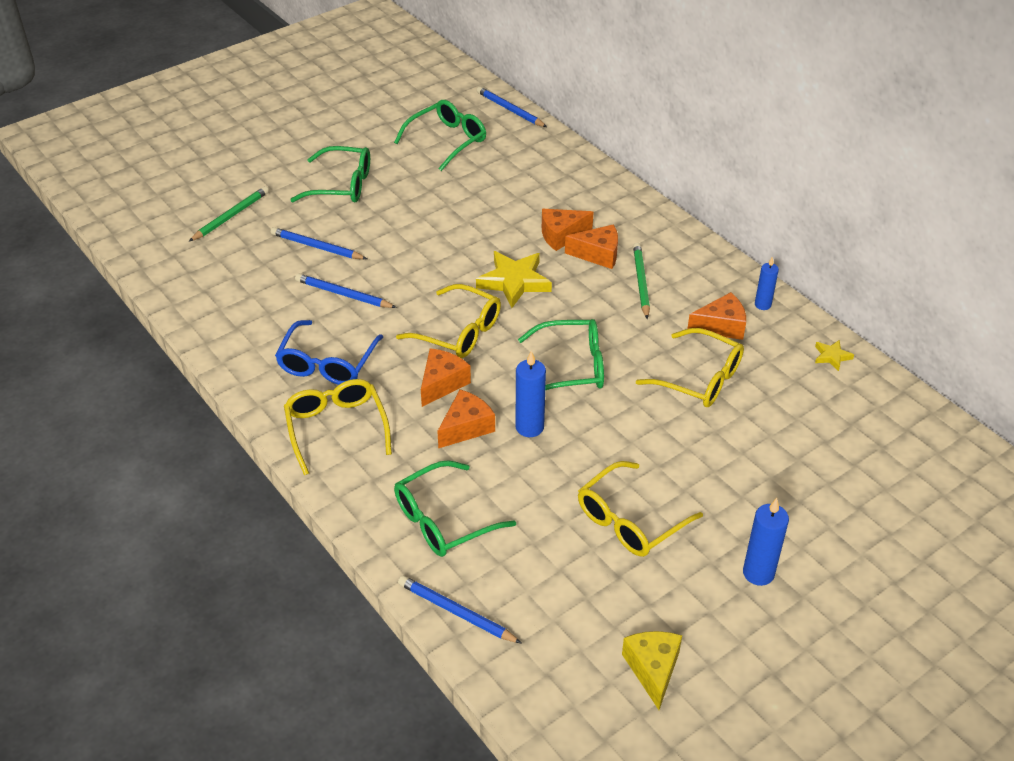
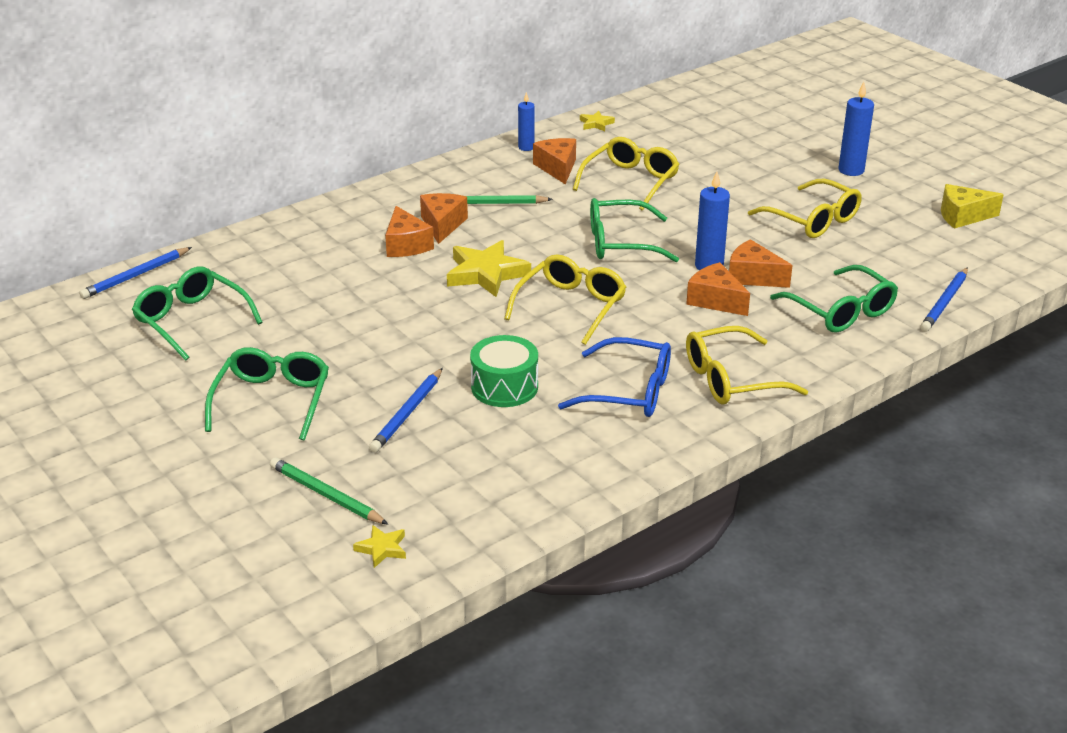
camera: 90 degrees left, 10 degrees down
(170, 243) = (382, 548): none -> yellow star
(343, 294) = (504, 387): blue pencil -> green drum
(442, 383) = (653, 315): orange cheese -> orange cheese (753, 276)
(571, 367) = (620, 243): green glasses -> green glasses turned 90 degrees counterclockwise

